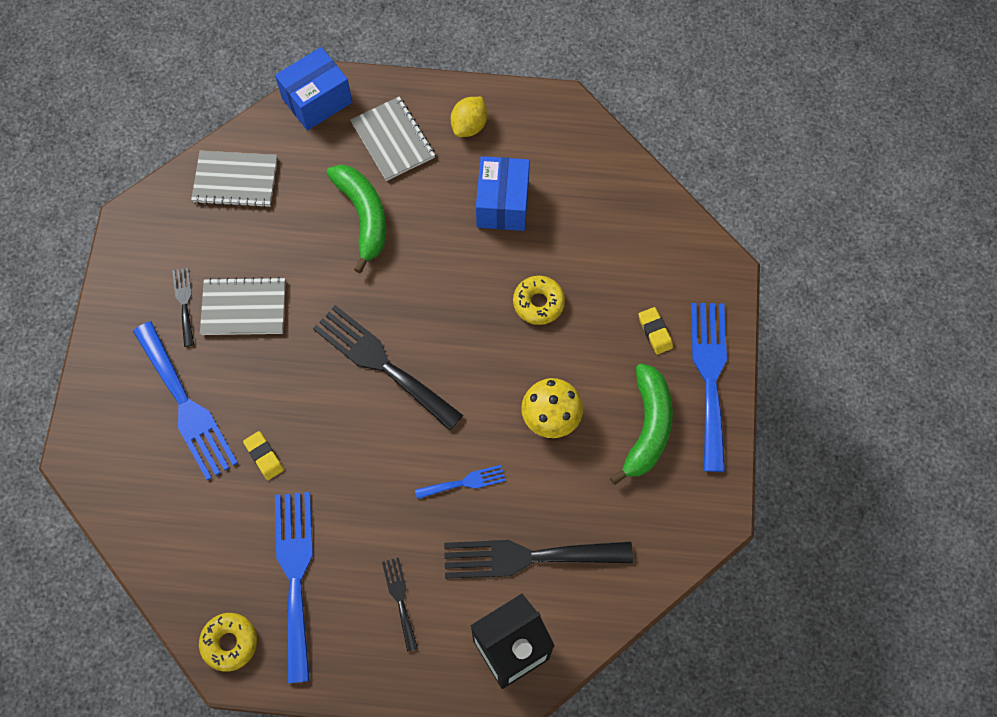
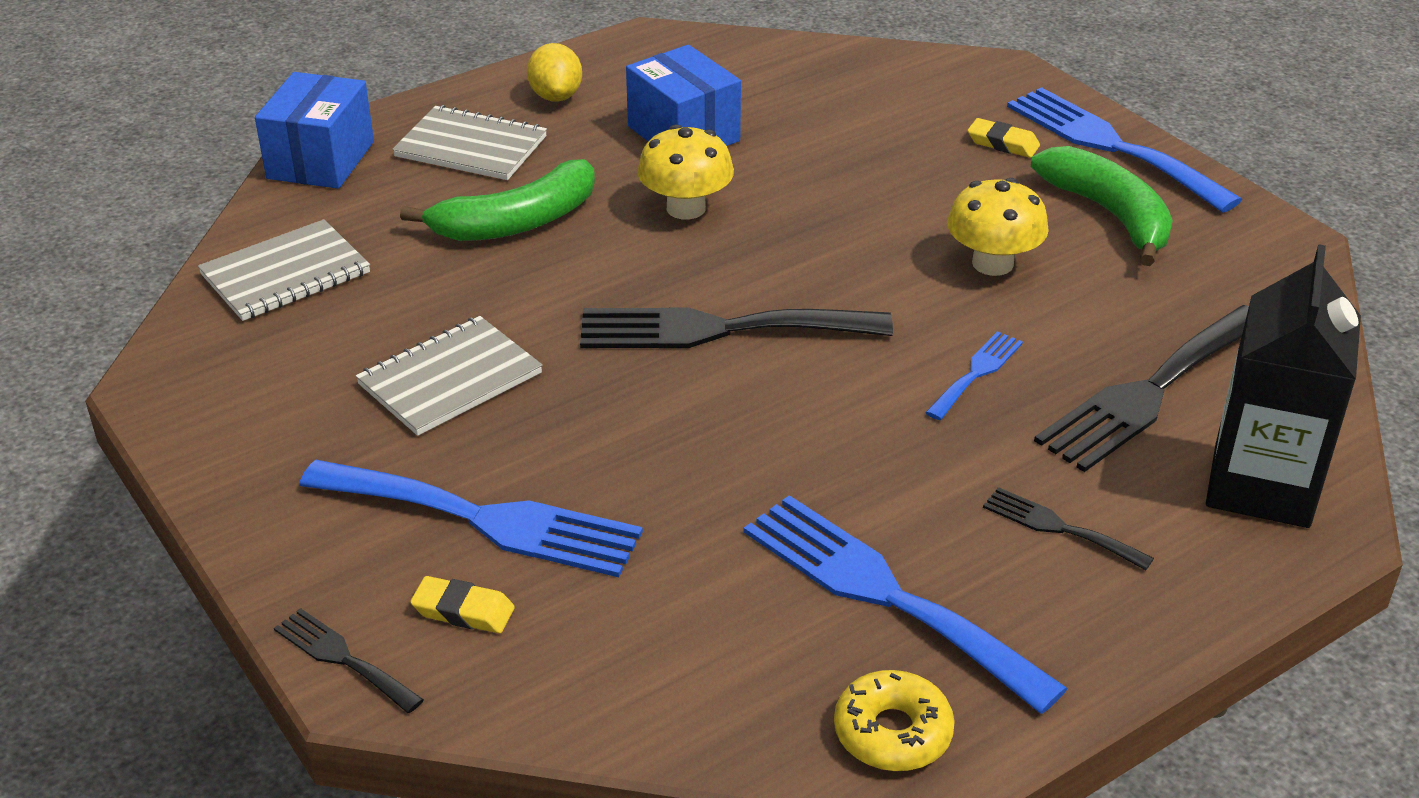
camera: 40 degrees left, 30 degrees down
(184, 303) = (349, 420): black fork -> black fork (343, 658)
(264, 456) = (673, 503): yellow eraser -> yellow eraser (463, 611)
(363, 216) = (516, 222): green banana -> green banana turned 120 degrees clockwise
(448, 265) = (686, 208): none -> yellow mushroom
(538, 303) = (840, 185): yellow donut -> none

